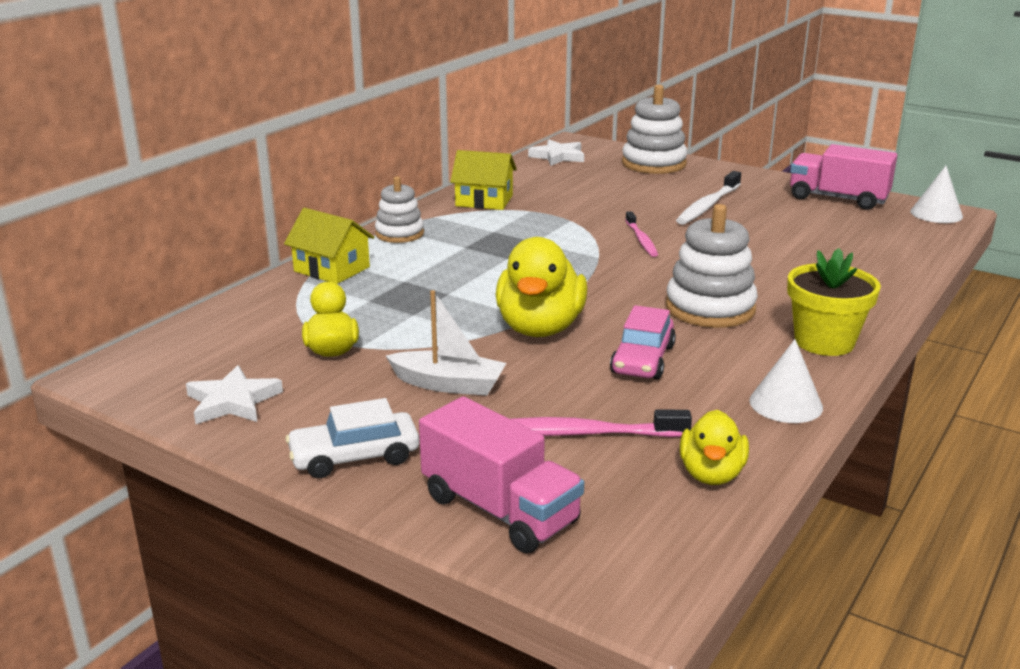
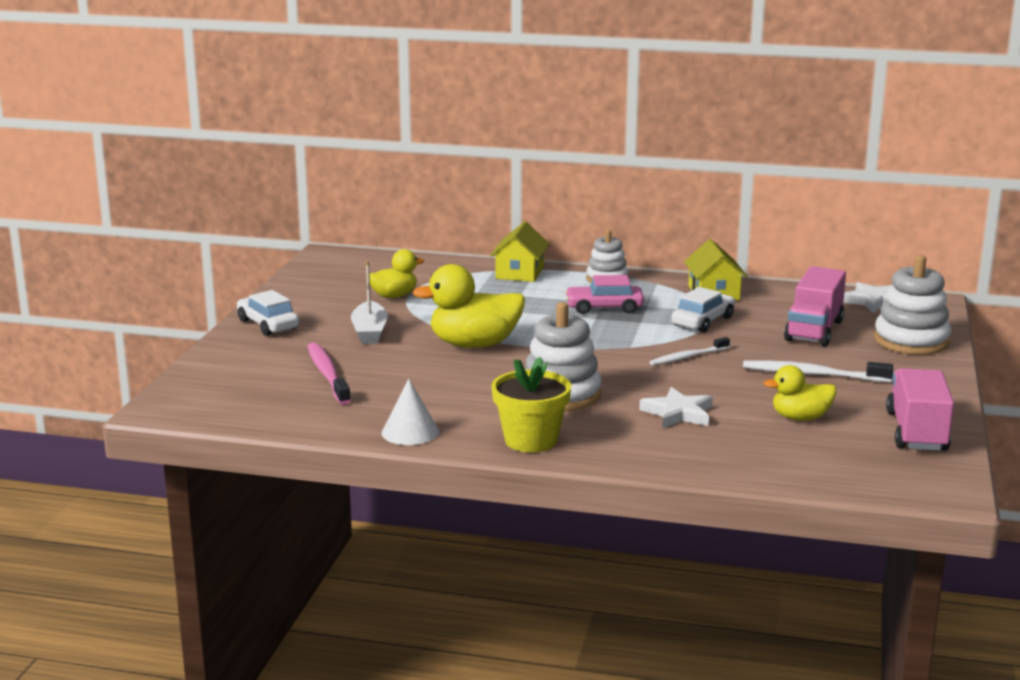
camera: 70 degrees right, 5 degrees down
(233, 401) = (313, 287): white star -> white star (678, 413)
(499, 510) = (229, 366): pink truck -> pink truck (814, 330)
(555, 218) = (702, 321): none -> white car
(641, 239) = (688, 357): pink toothbrush -> white toothbrush
(643, 359) = (448, 381): pink car -> pink car (604, 308)
(711, 474) = (297, 415): yellow duck -> yellow duck (800, 418)
(936, 214) = (933, 484): white cone -> none

